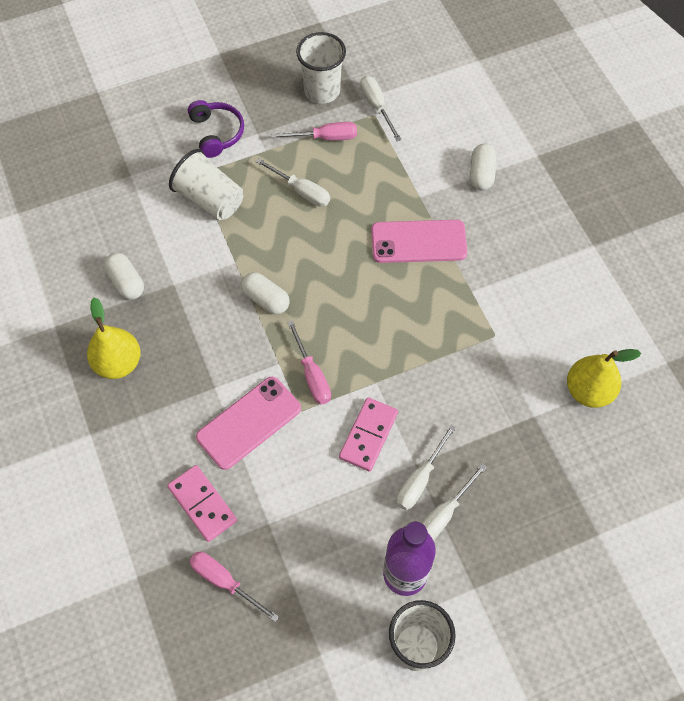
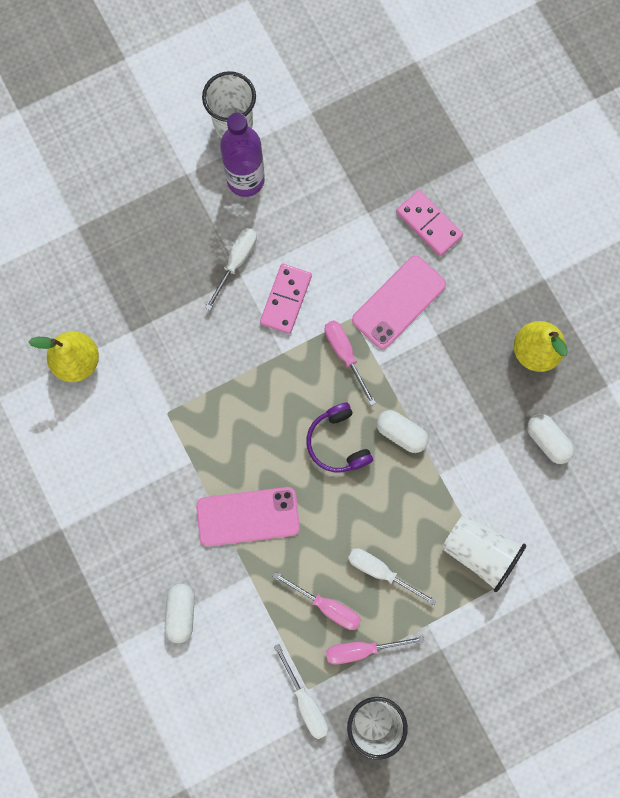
camera: 175 degrees right, 15 degrees up
(216, 133) = (488, 645): purple headphones -> purple headphones (338, 442)
(225, 582) = (398, 161): pink screwdriver -> pink screwdriver (327, 606)
(443, 514) = (214, 233): white screwdriver -> none

